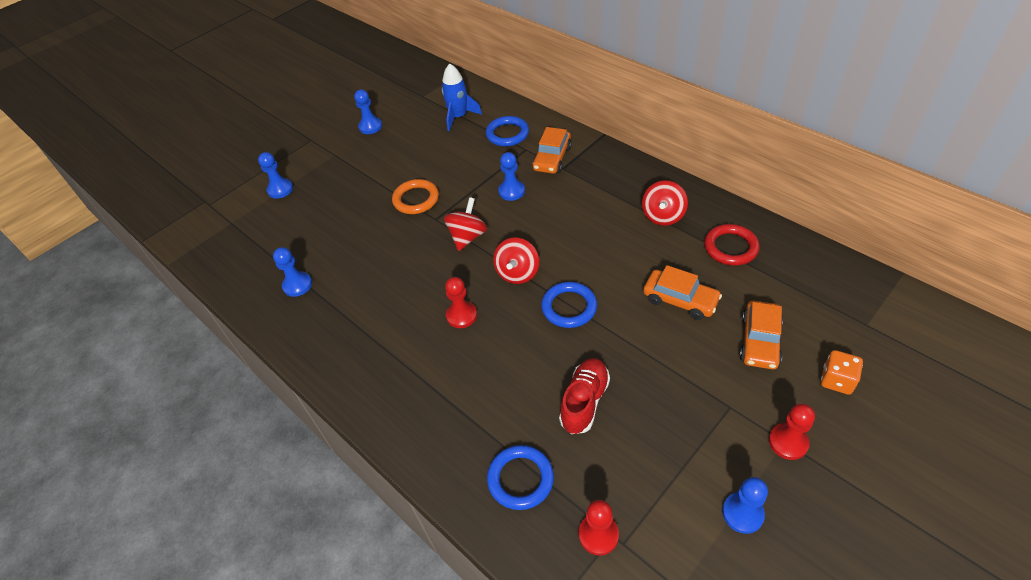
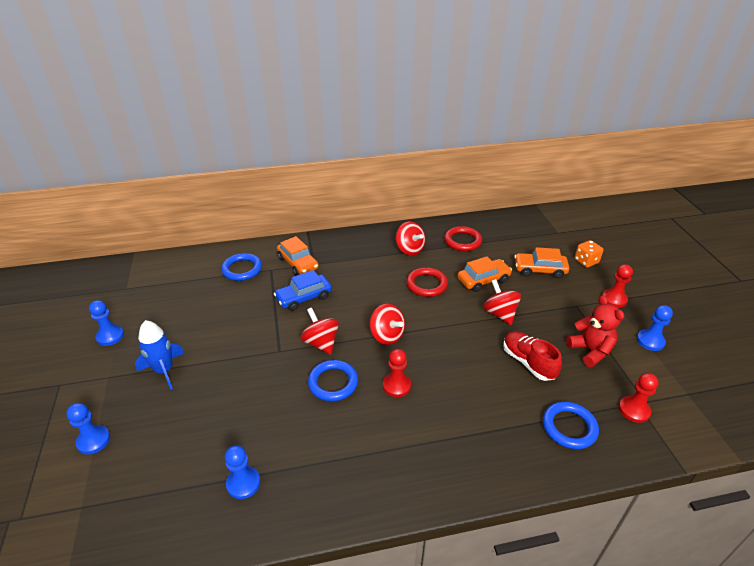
camera: 60 degrees left, 10 degrees down
(416, 199) = (242, 351): orange ring -> none
(459, 117) = (184, 282): blue rocket -> blue rocket (164, 370)
(511, 191) = (304, 297): blue pawn -> blue car
(569, 307) = (443, 328): blue ring -> blue ring (333, 383)
(621, 260) = (426, 284): none -> red ring
(638, 341) = (500, 313): none -> red spinning top
(659, 453) = (590, 351): none -> red teddy bear
(759, 341) = (539, 270): orange car -> orange car turned 135 degrees clockwise

